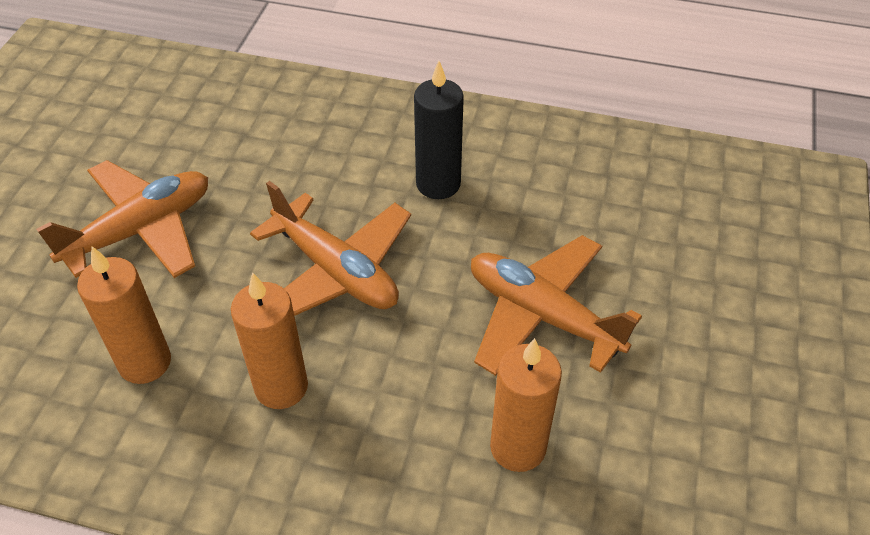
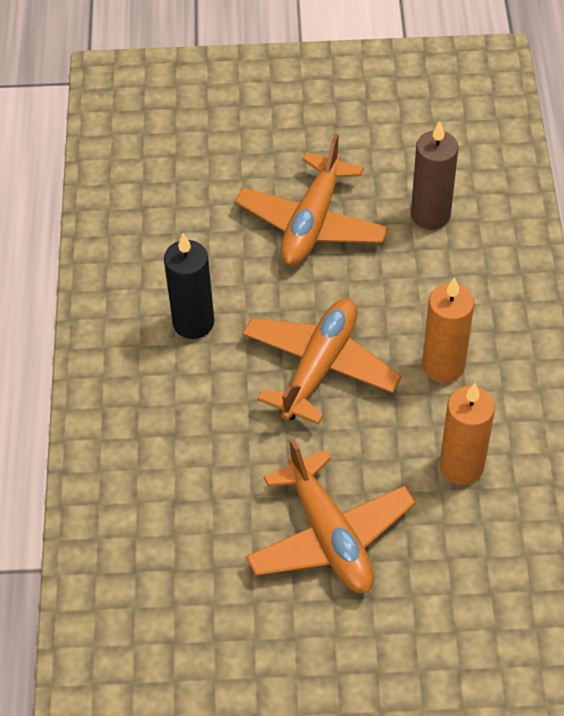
camera: 105 degrees left, 5 degrees up
(140, 230) = (329, 535): orange plane -> orange plane turned 150 degrees counterclockwise
(518, 447) = (430, 215): orange candle -> brown candle

